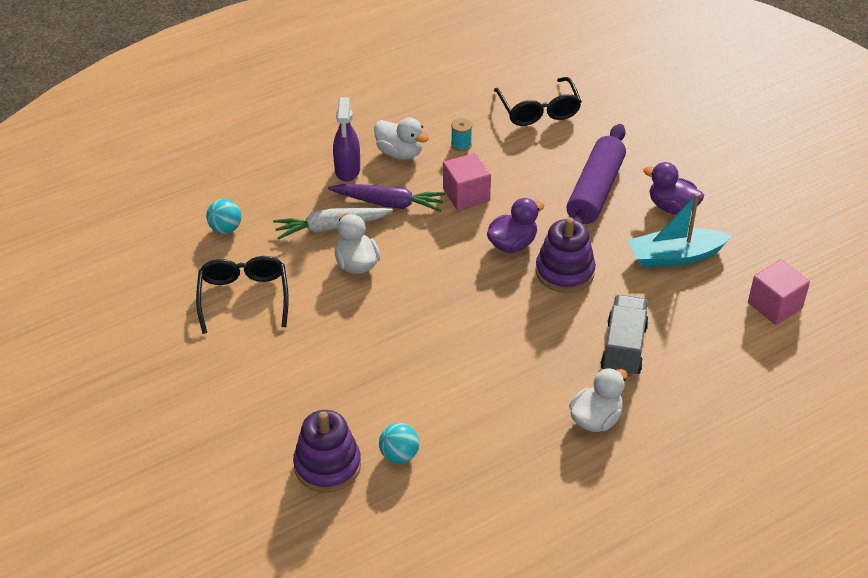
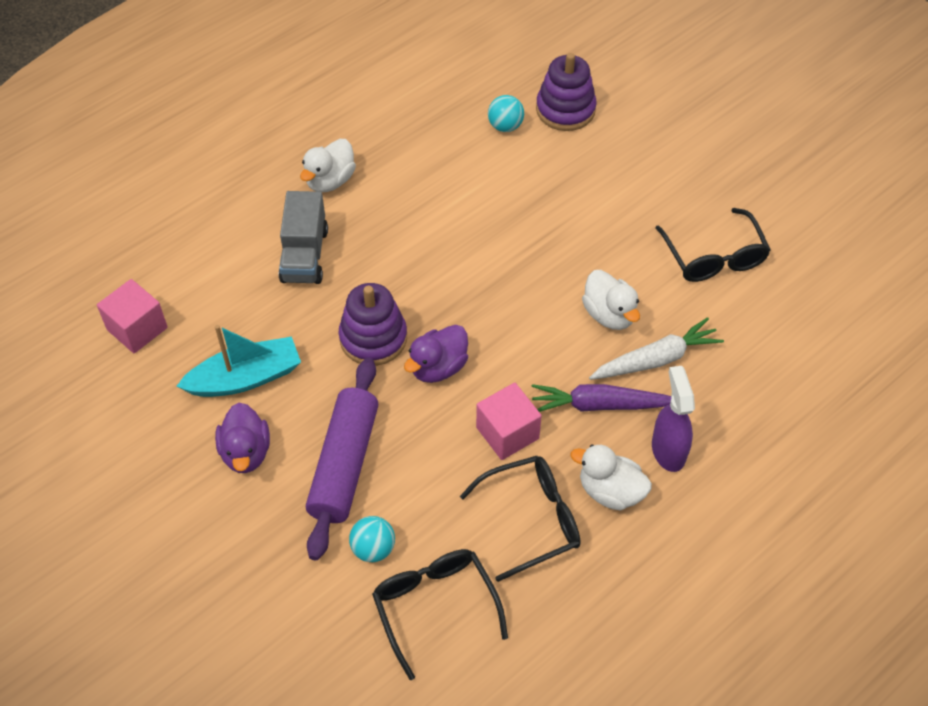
camera: 170 degrees right, 10 degrees up
(225, 228) = (776, 339): turquoise ball -> turquoise ball (373, 548)
(461, 145) = (532, 519): turquoise spool -> black glasses
(672, 207) = (246, 452): purple duck -> purple duck turned 60 degrees clockwise

